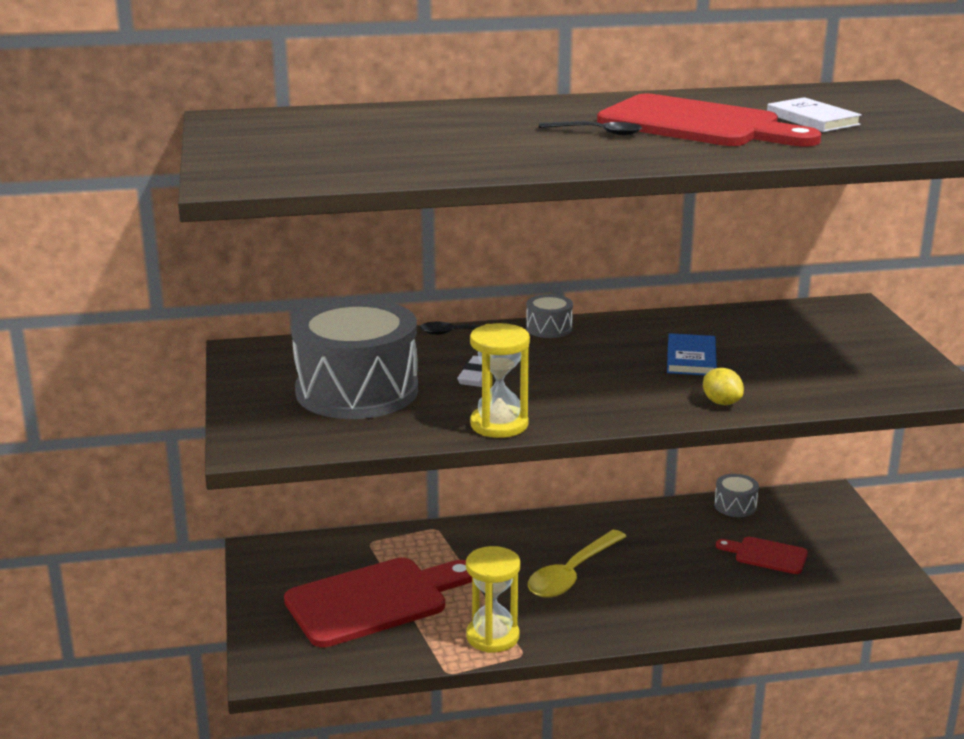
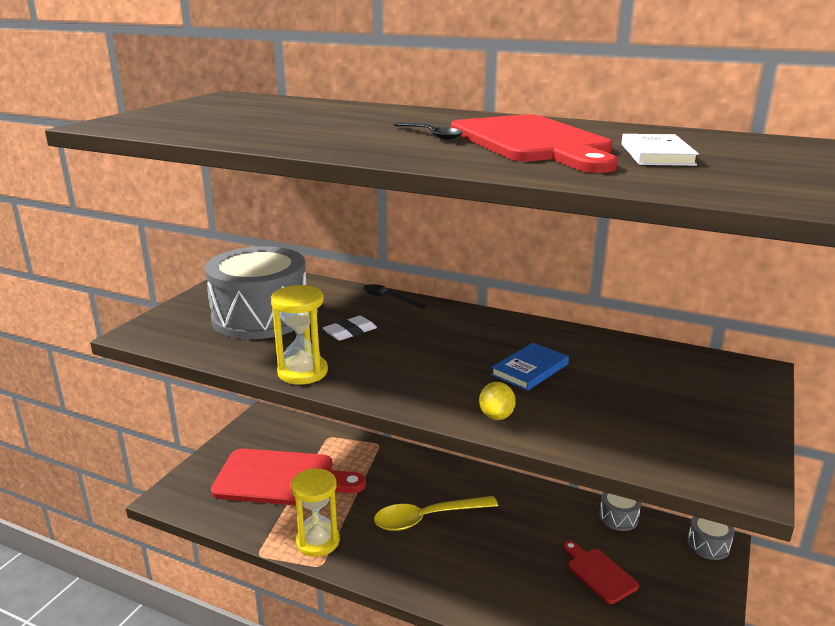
camera: 35 degrees right, 0 degrees up
(549, 328) = (457, 313): grey drum -> grey drum (708, 545)

